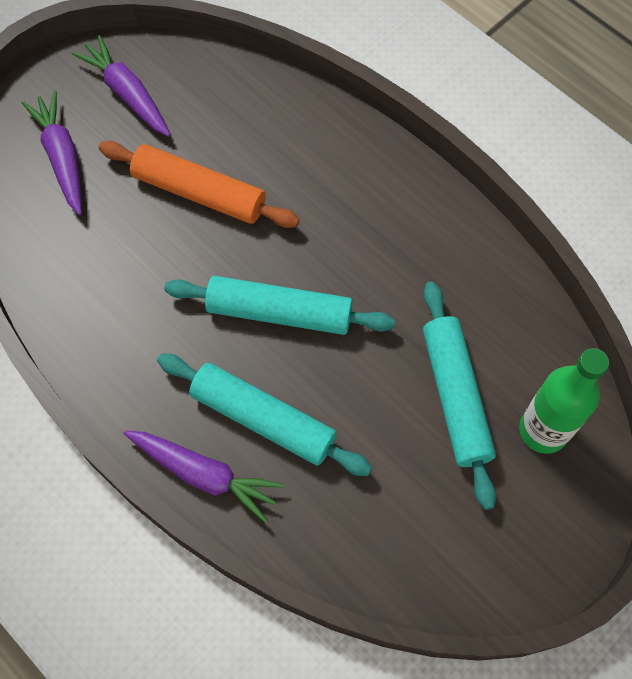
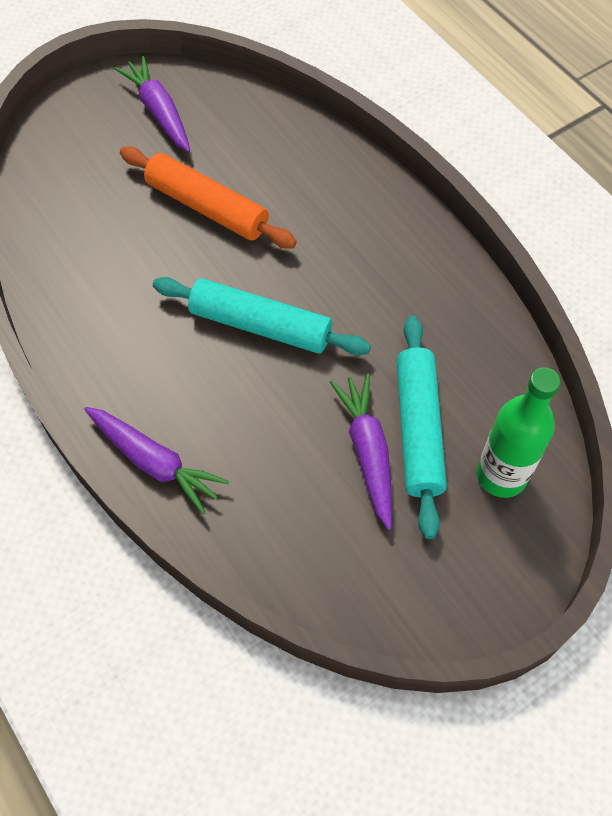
camera: 10 degrees right, 5 degrees down
(62, 157) = (85, 158): purple carrot -> purple carrot (368, 452)
(263, 419) = (223, 420): turquoise rolling pin -> none

